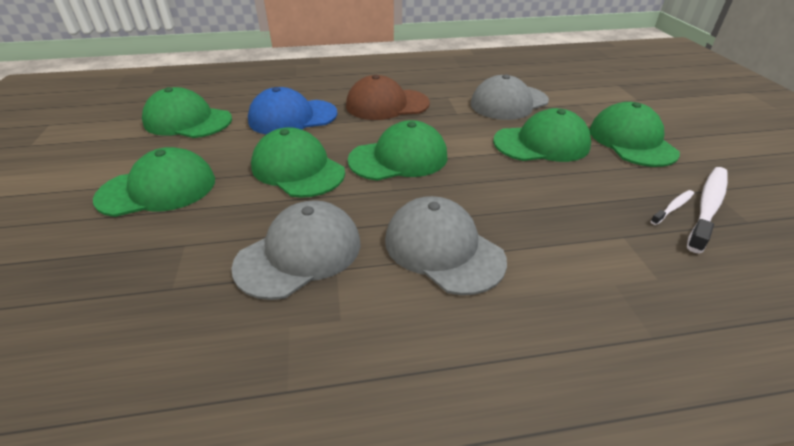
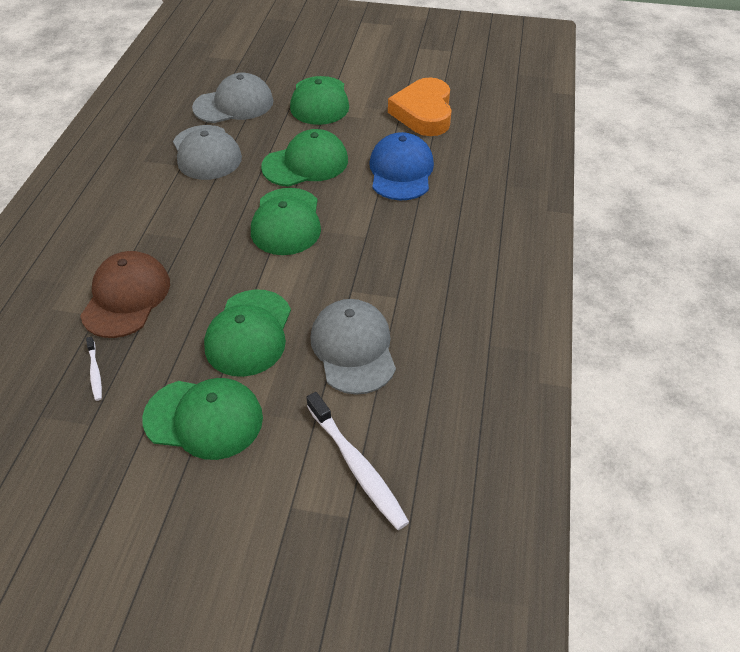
camera: 110 degrees right, 10 degrees up
(188, 121) = (423, 113): green cap -> orange heart
(387, 104) = (398, 240): brown cap -> brown cap (126, 297)
(443, 249) = (161, 214): grey cap -> grey cap (234, 104)
(707, 207) = (76, 399): white toothbrush -> white toothbrush (357, 466)

